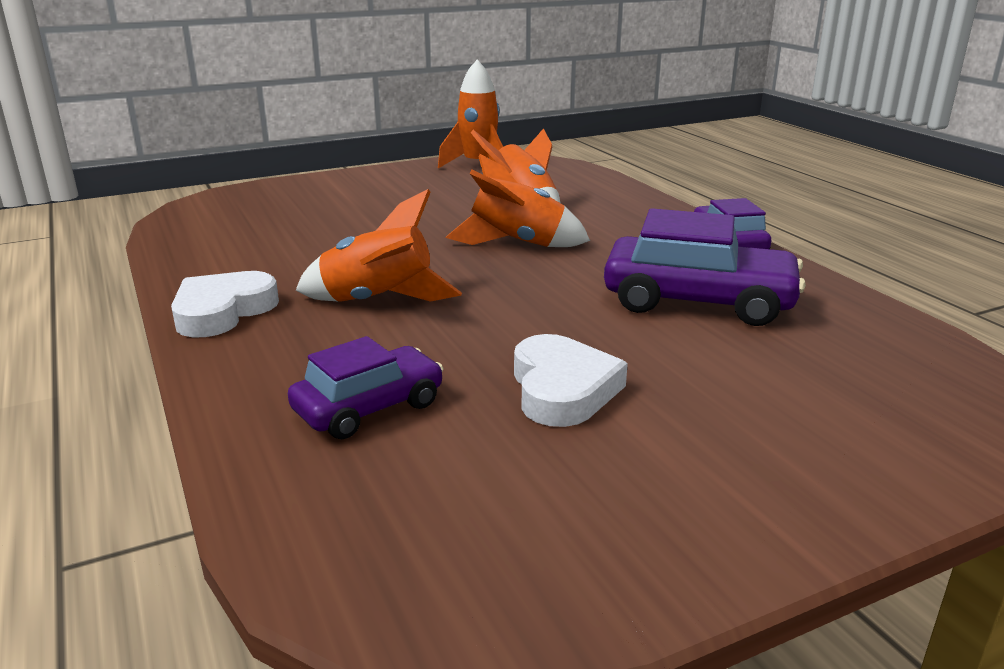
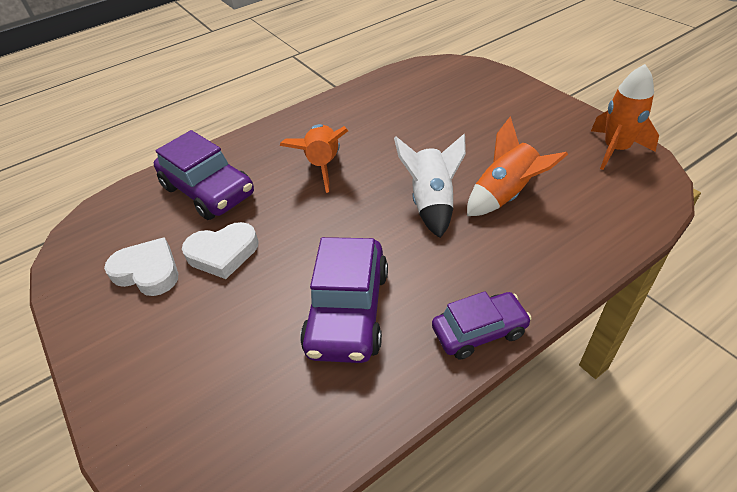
camera: 85 degrees right, 20 degrees up
(222, 311) = (303, 121): white heart -> white heart (148, 271)
(369, 408) = (208, 191): purple car -> purple car, size x1.61
(517, 244) = (432, 203): orange rocket -> white rocket

